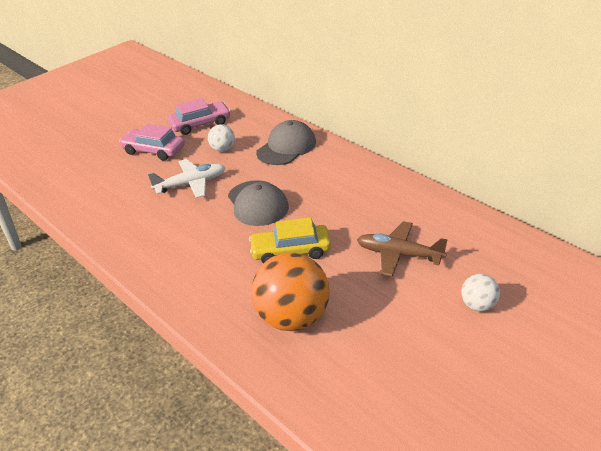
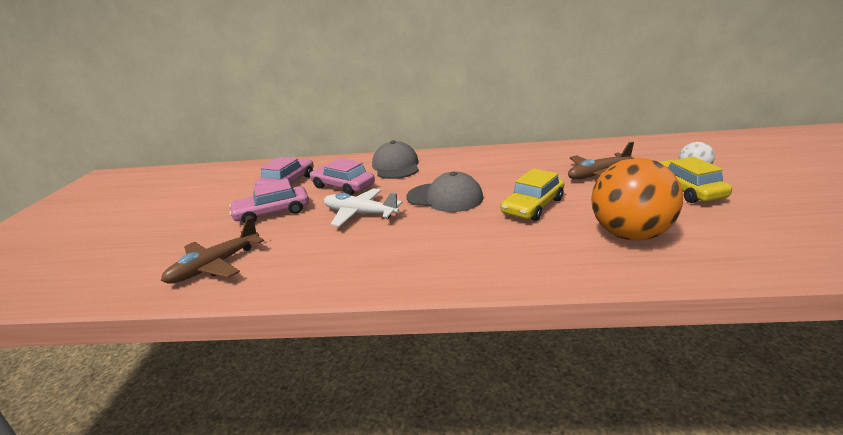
camera: 45 degrees left, 10 degrees down
(76, 179) = (215, 266): none -> brown plane
(191, 184) = (360, 213): white plane -> white plane turned 90 degrees counterclockwise
(223, 149) = (343, 186): white ball -> pink car
(423, 316) = (685, 190): none -> yellow car

